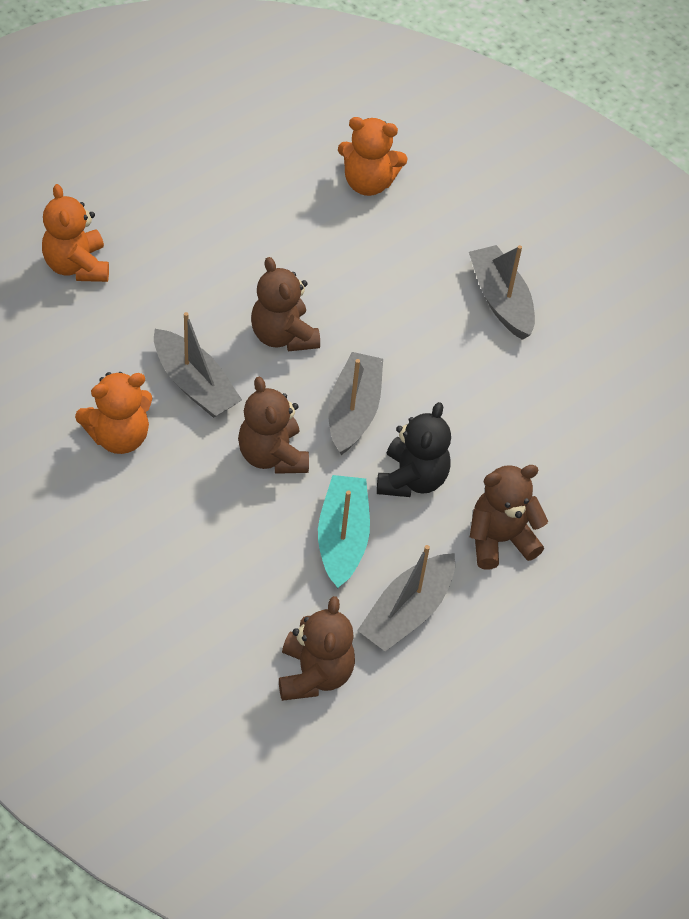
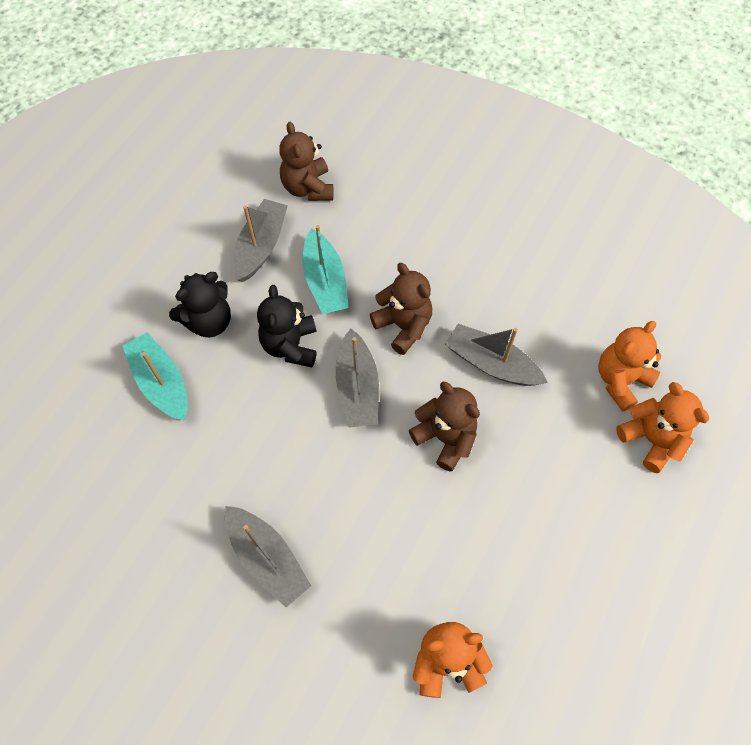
camera: 165 degrees right, 10 degrees up
(119, 436) = (522, 299): orange teddy bear -> orange teddy bear (620, 380)
(500, 539) = (209, 321): brown teddy bear -> black teddy bear
(571, 490) = (161, 382): none -> turquoise boat

